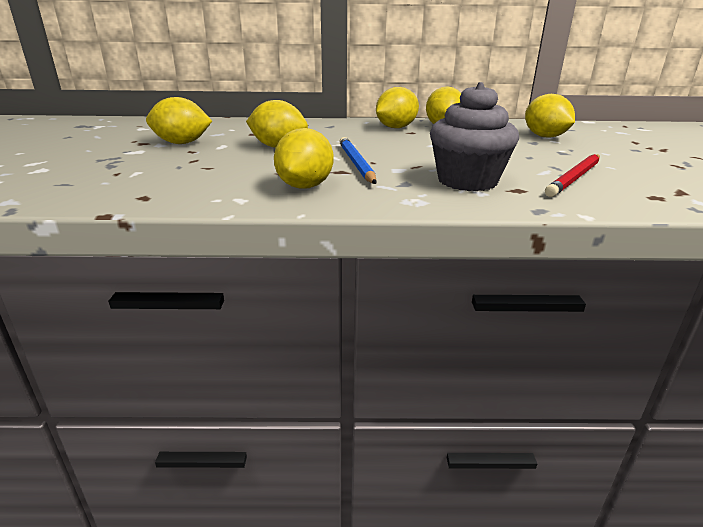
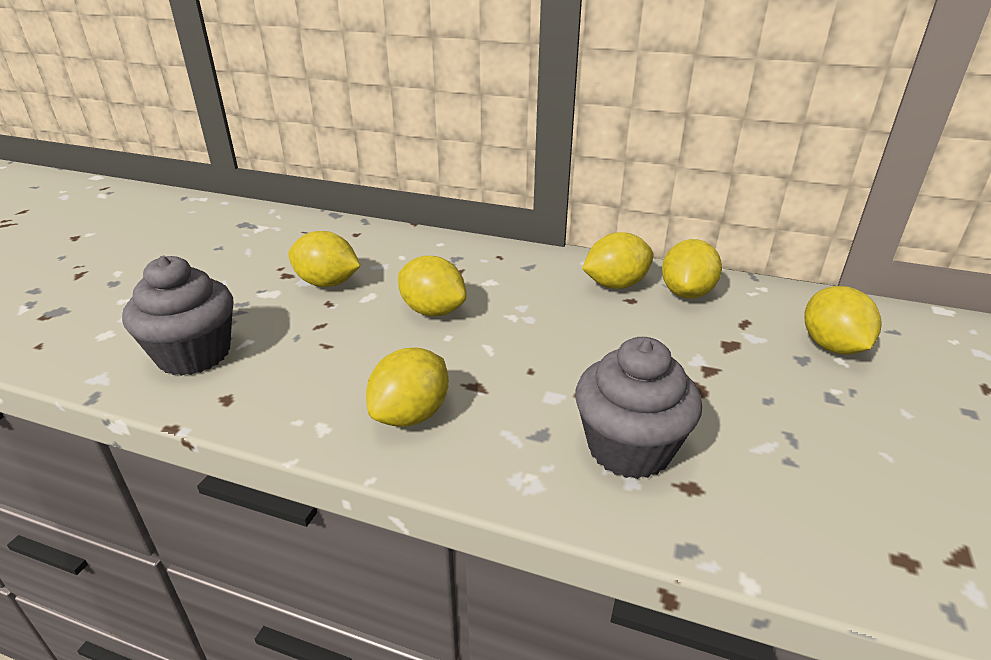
camera: 20 degrees right, 5 degrees up
(93, 181) = (194, 354): none -> grey cupcake
(356, 163) = (506, 371): blue pencil -> none
(574, 178) = (801, 475): red pencil -> none

